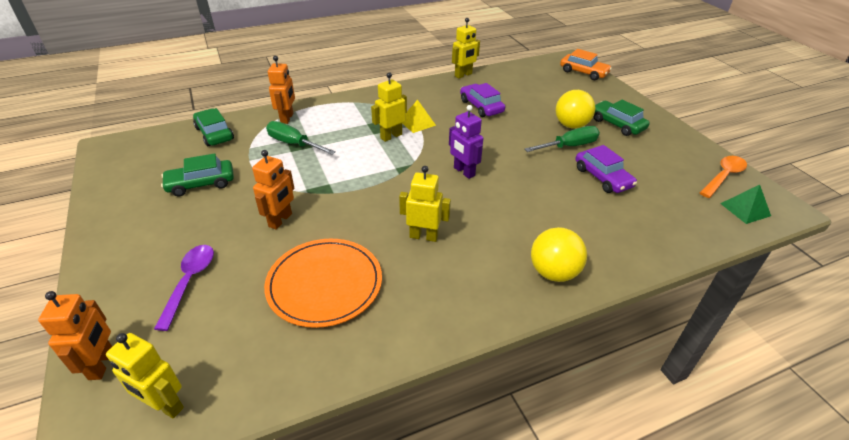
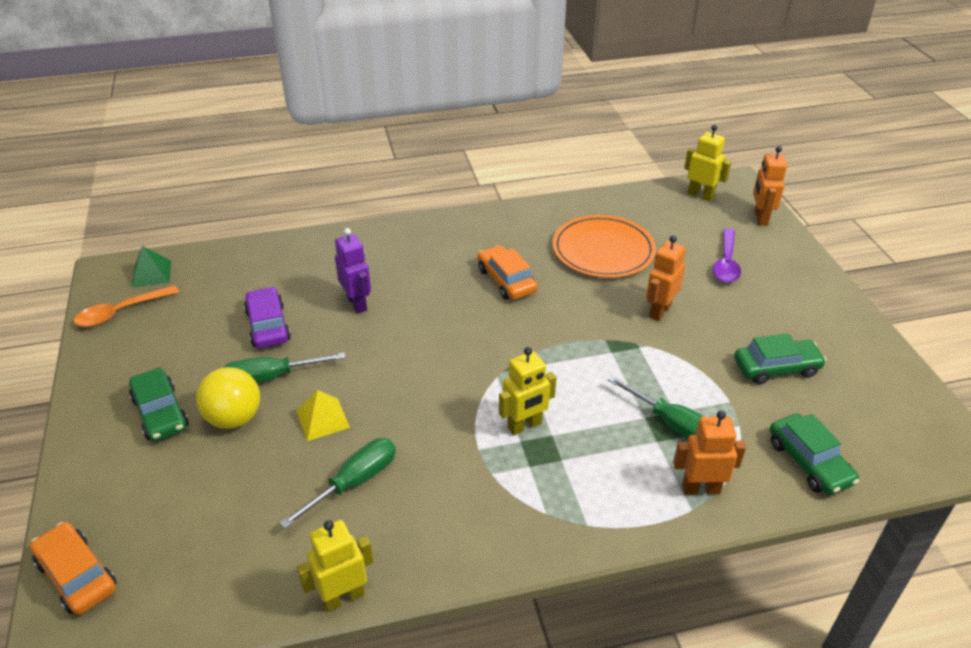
camera: 170 degrees left, 0 degrees up
(287, 118) = (700, 488): orange robot -> orange robot turned 75 degrees clockwise
(417, 123) = (477, 452): yellow pyramid -> yellow pyramid (322, 419)
(423, 236) = (506, 280): yellow robot -> orange car
(464, 172) = (437, 351): purple robot -> purple robot (357, 303)
(481, 106) = (354, 482): purple car -> green screwdriver
(553, 272) = (396, 240): yellow ball -> none

